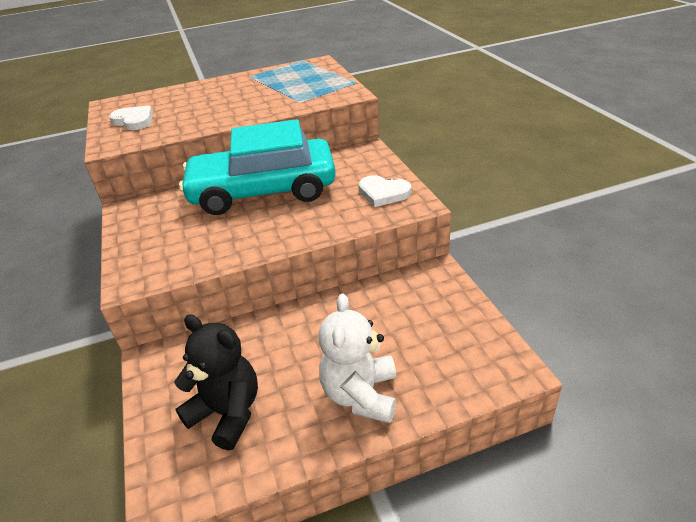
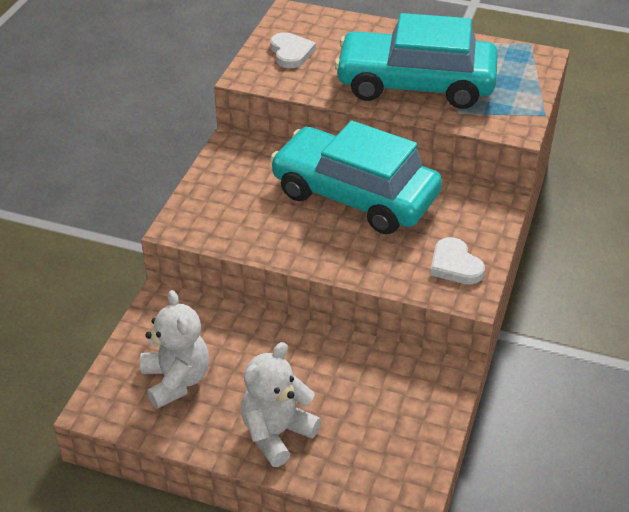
camera: 35 degrees right, 5 degrees up
(227, 413) = (176, 380): black teddy bear -> white teddy bear
(252, 101) = (415, 84): none -> turquoise car

